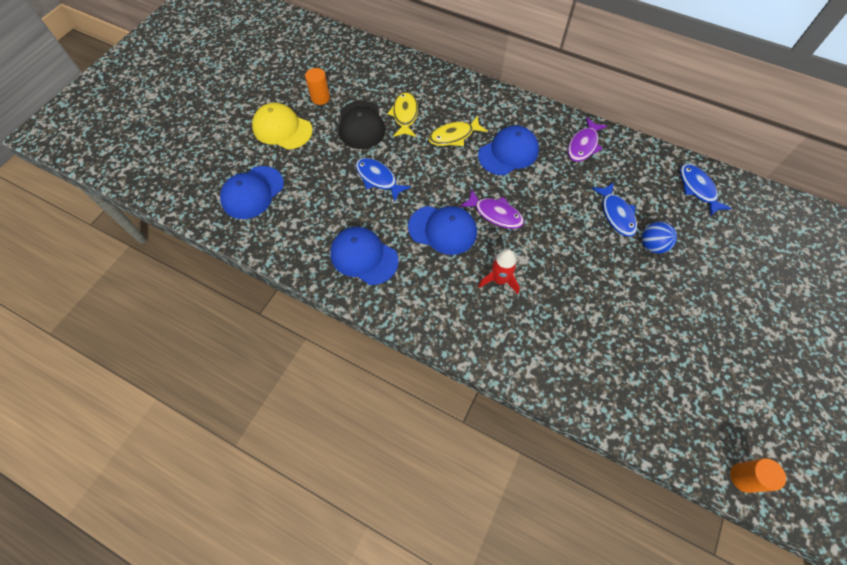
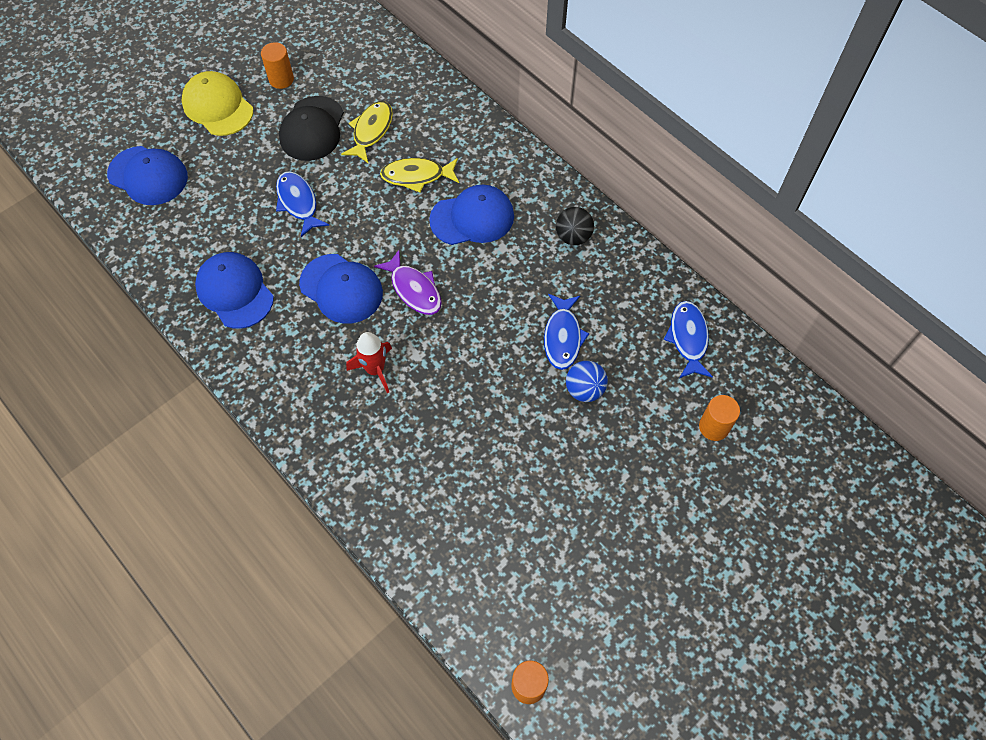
camera: 20 degrees right, 0 degrees up
(252, 192) = (148, 176): blue cap -> blue cap turned 120 degrees counterclockwise
(583, 145) = (573, 237): purple fish -> black ball
(750, 242) = (714, 427): none -> orange cylinder

